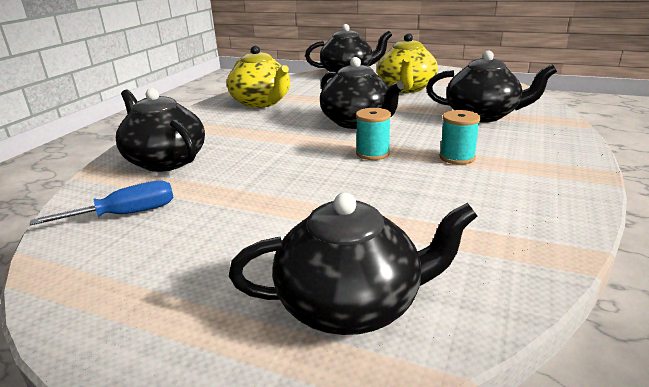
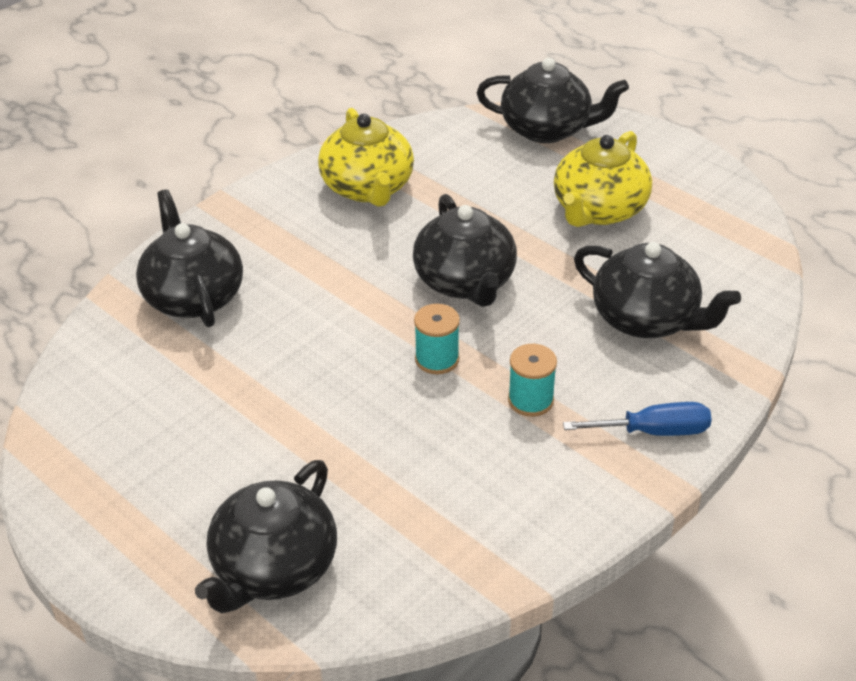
camera: 20 degrees right, 15 degrees up
(126, 214) = (126, 383): blue screwdriver -> blue screwdriver (654, 431)
(351, 304) = (273, 568): black teapot -> black teapot turned 105 degrees clockwise

